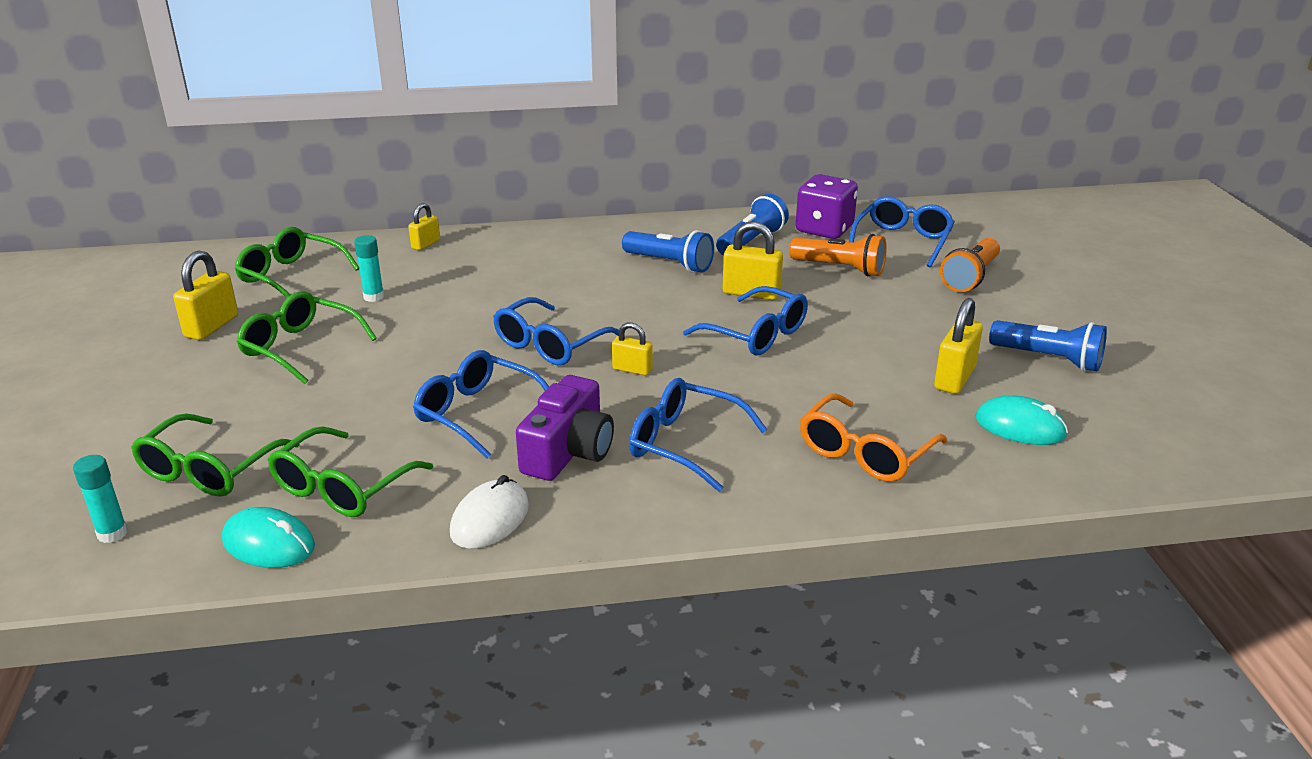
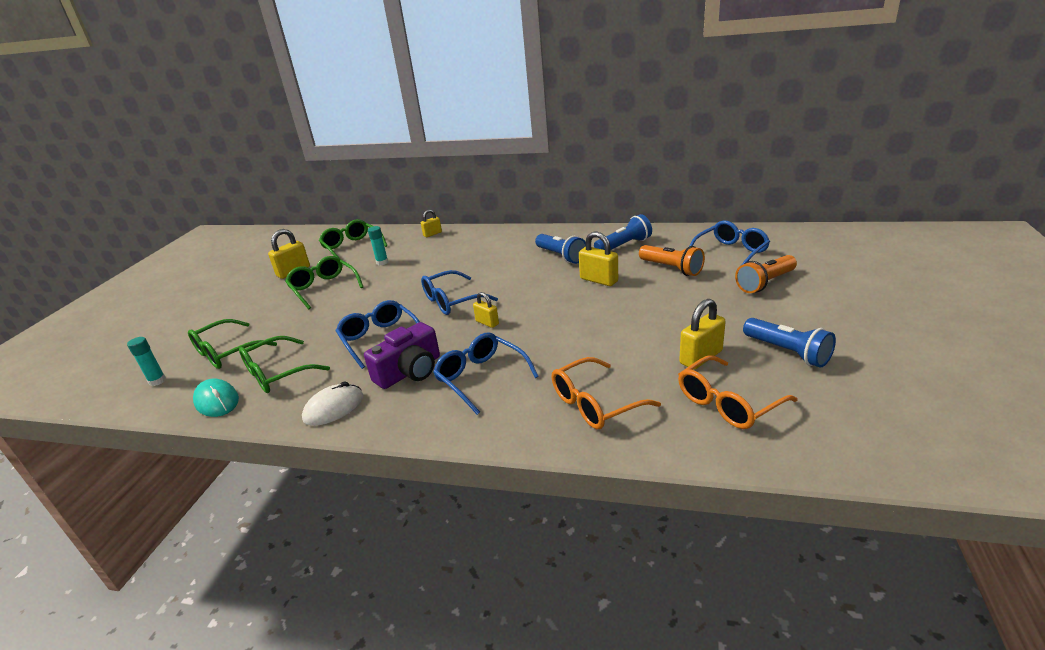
camera: 25 degrees right, 0 degrees up
(757, 334) = (582, 308): blue glasses -> none
(824, 229) = (679, 241): purple dice -> none
(1020, 427) = (727, 403): turquoise mouse -> orange glasses

